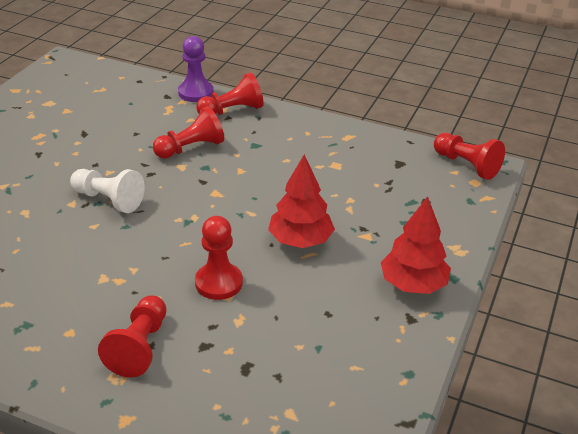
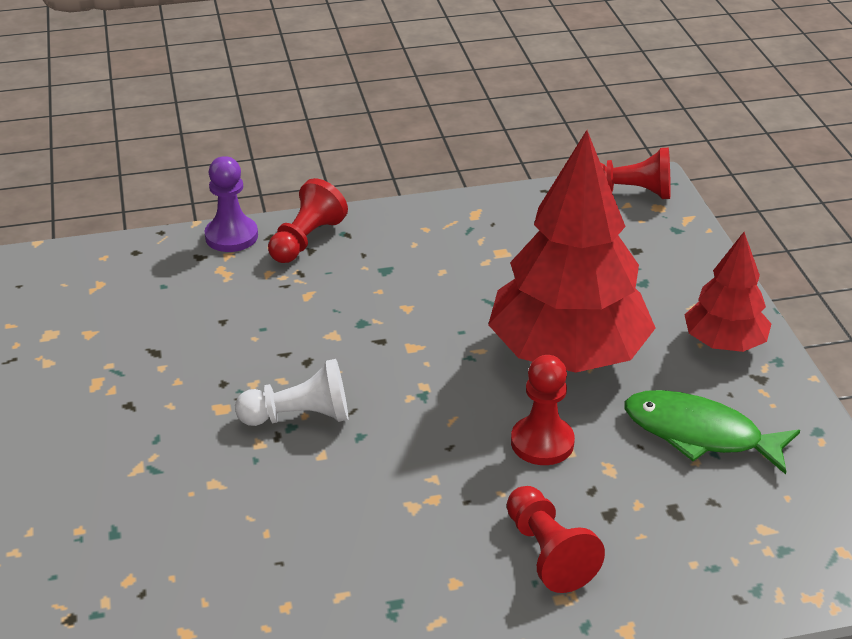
camera: 35 degrees left, 0 degrees up
(191, 148) = (316, 308): red pawn -> none
(300, 240) = (567, 354): red tree -> red tree, size x1.88
(323, 331) = (700, 434): none -> green fish

